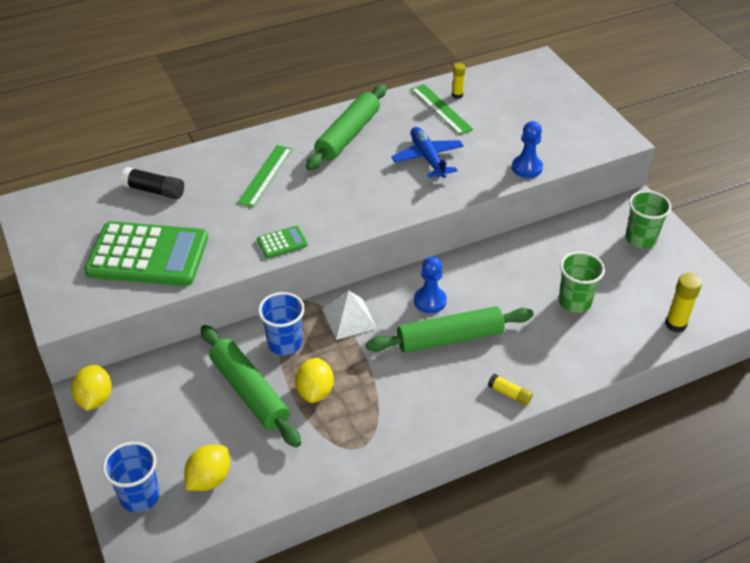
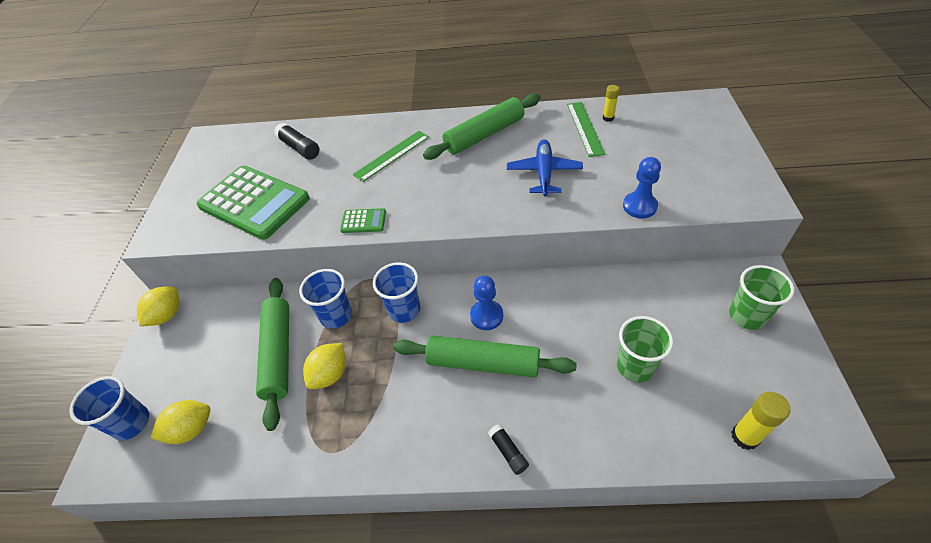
camera: 30 degrees right, 5 degrees up
(349, 318) = (404, 310): white pyramid -> blue cup
(509, 394) = (508, 452): yellow glue stick -> black glue stick

